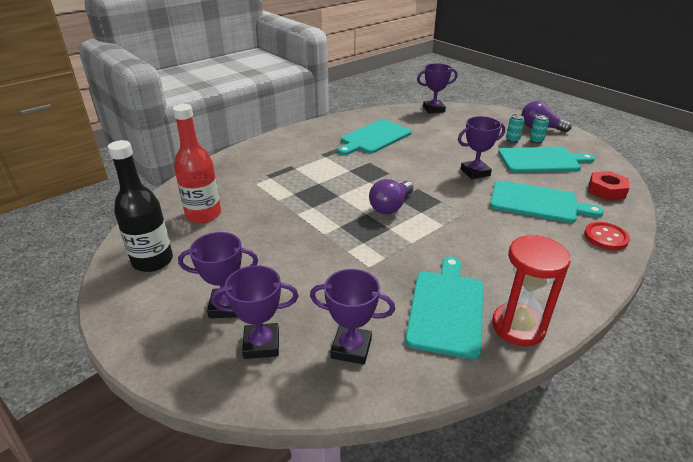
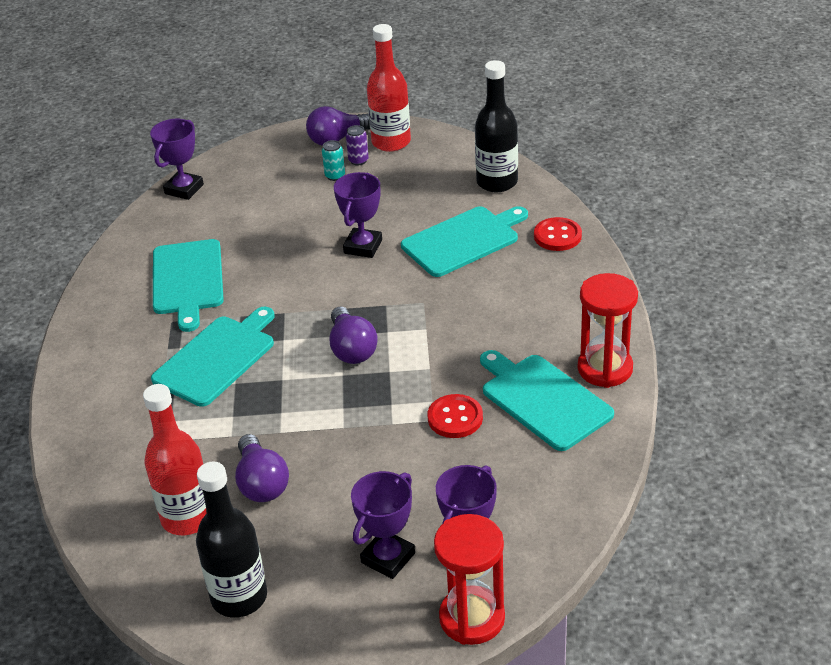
camera: 50 degrees left, 5 degrees up
(196, 380) = (472, 618): none -> red hourglass
(250, 226) = (261, 483): none -> purple light bulb
(351, 348) = (531, 490): purple trophy -> none
(381, 275) = (455, 418): none -> red button
(536, 140) = (358, 161): turquoise can -> purple can
(541, 160) = (398, 184): turquoise cutting board -> turquoise cutting board (217, 358)
(568, 143) = (391, 142): none -> red bottle
(606, 191) = (497, 182): red nut -> black bottle

